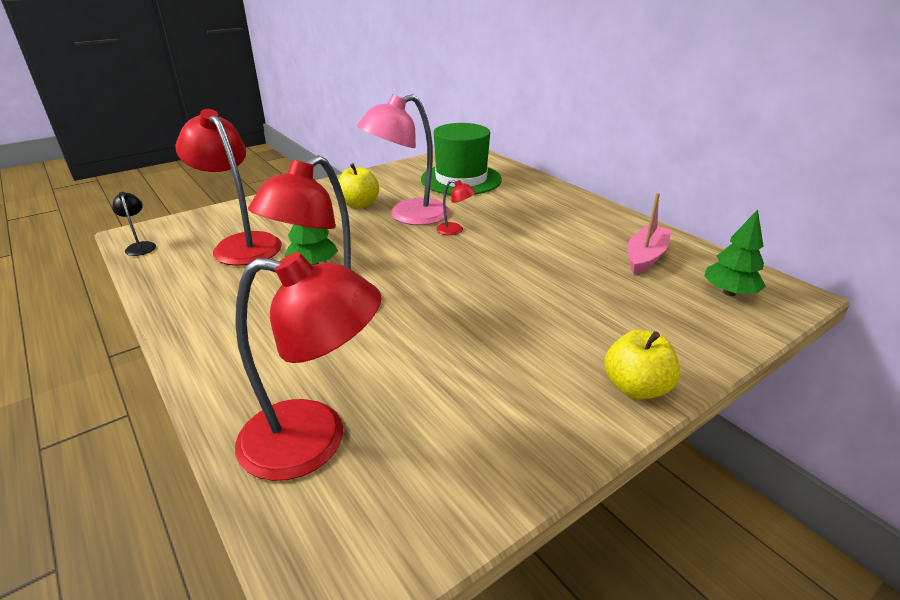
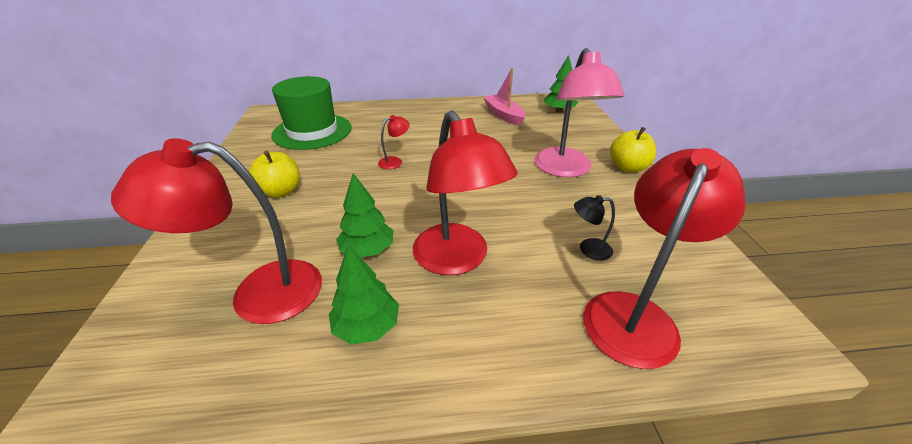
camera: 60 degrees left, 5 degrees up
(140, 246) = (124, 407): black lamp -> black lamp (588, 249)
(229, 295) = (367, 326): none -> green tree
(408, 216) = (342, 174): pink lamp -> pink lamp (565, 170)

